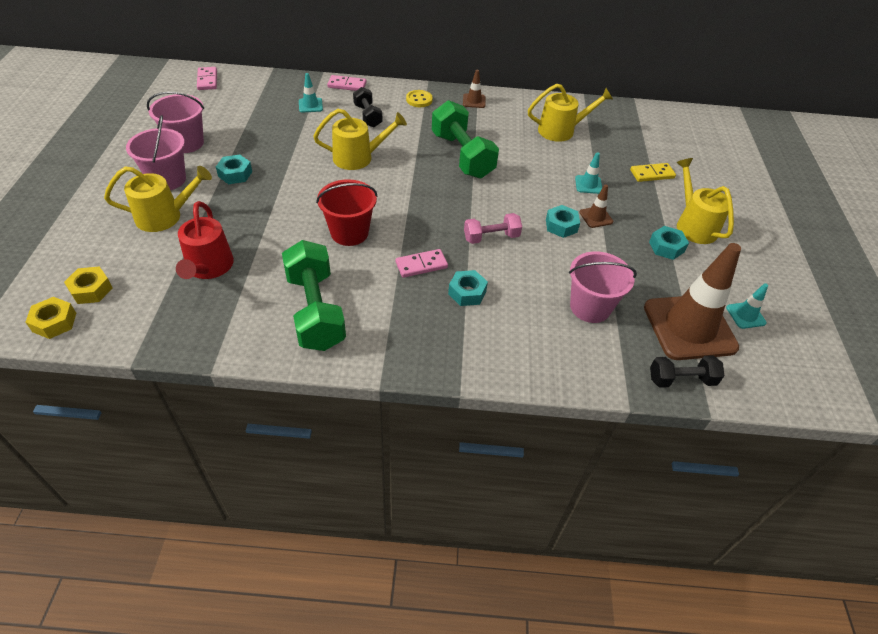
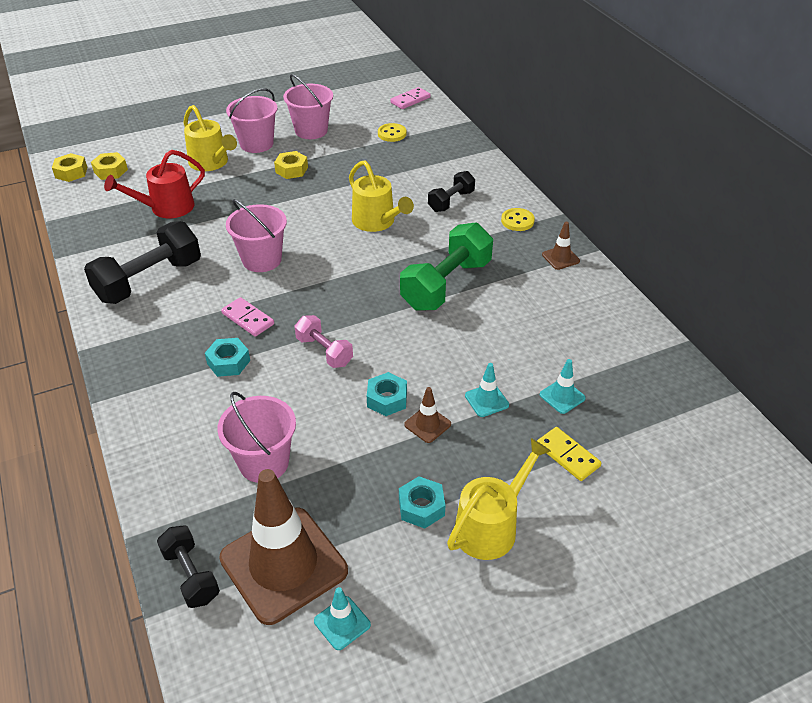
camera: 65 degrees right, 5 degrees down
(235, 174) = (291, 170): turquoise nut -> yellow nut
(245, 107) = (392, 134): none -> yellow button
(310, 105) = (432, 164): turquoise traffic cone -> turquoise traffic cone (562, 396)
(315, 311) = (149, 280): green dumbbell -> black dumbbell
(347, 85) = (490, 169): pink domino -> none
(349, 233) = (262, 259): red bucket -> pink bucket
(561, 130) = (577, 344): yellow watering can -> none

